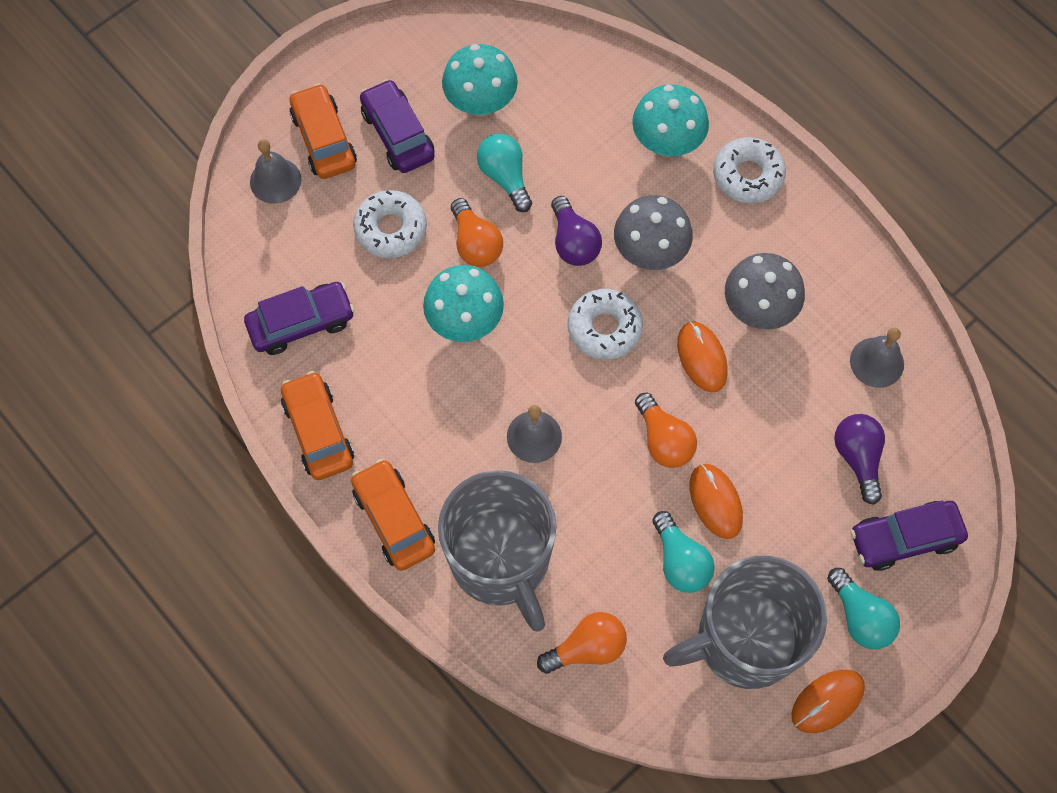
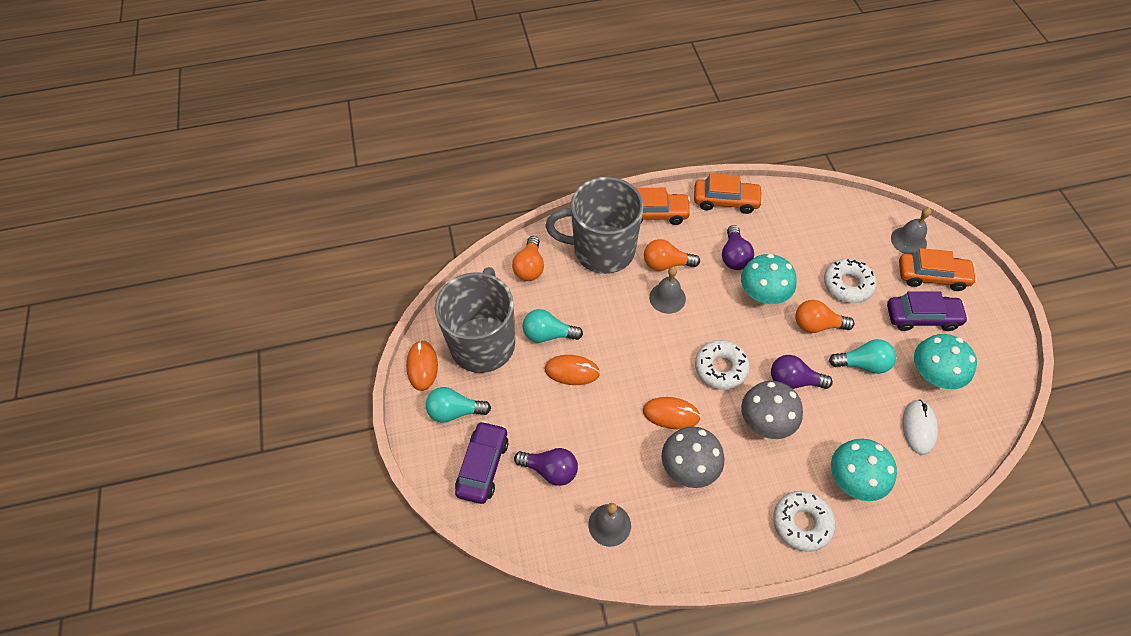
camera: 120 degrees right, 10 degrees down
(301, 323) = (799, 218): purple car -> none
(416, 380) = (734, 256): none -> purple light bulb
(560, 99) = (918, 428): none -> white mouse
(663, 440) = (627, 363): orange light bulb -> orange light bulb (666, 264)

